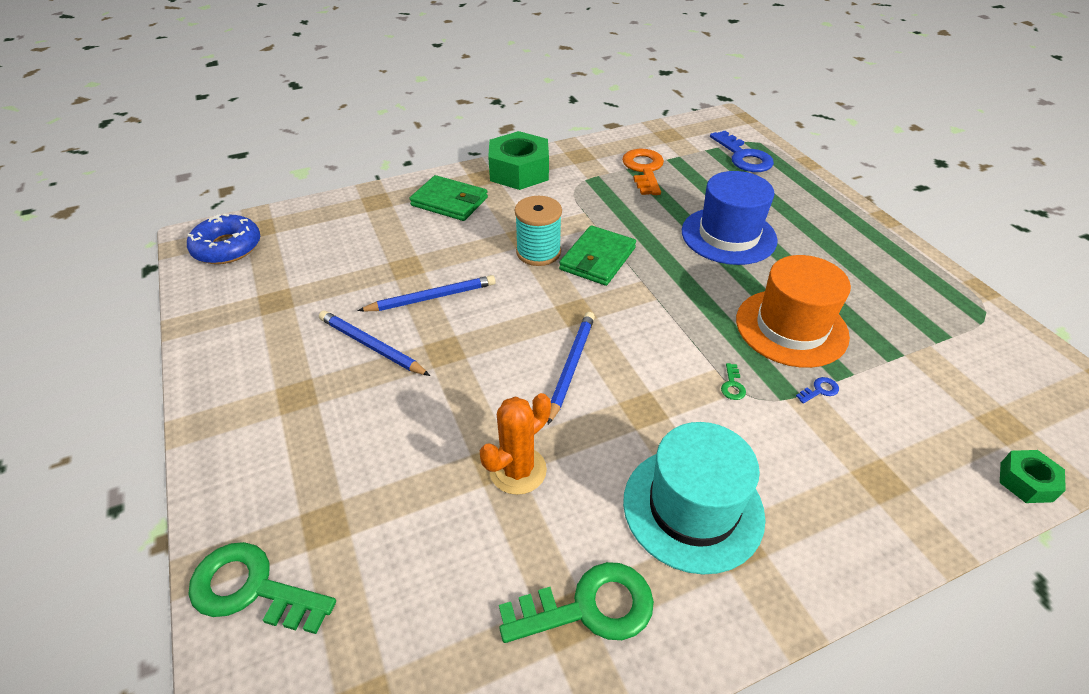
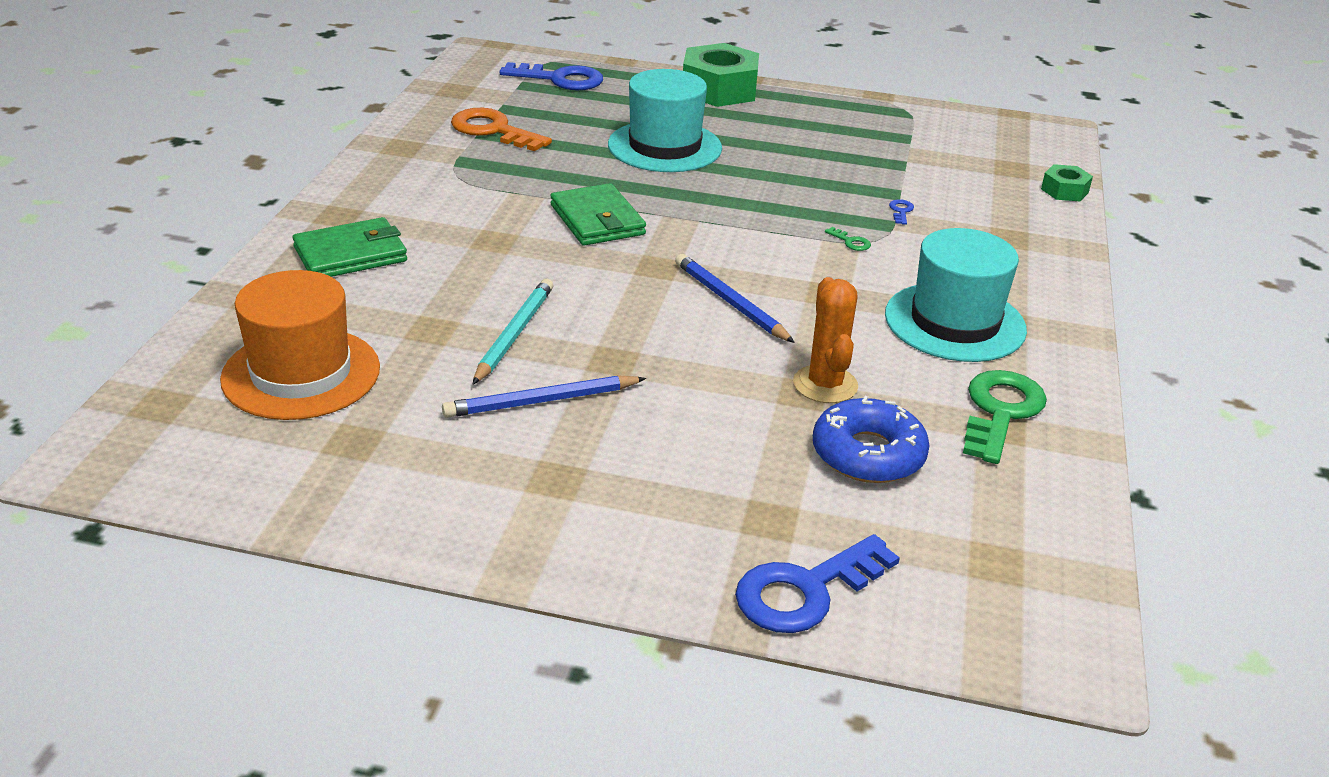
camera: 55 degrees left, 10 degrees down
(227, 247) = (165, 443): blue donut -> blue donut (868, 454)
(252, 589) = (805, 590): green key -> blue key
(431, 297) = (514, 334): blue pencil -> turquoise pencil
(519, 171) = (368, 191): green nut -> green nut (719, 89)
(538, 252) = (536, 244): turquoise spool -> none
(728, 235) = (665, 146): blue hat -> turquoise hat
(791, 327) = (820, 184): orange hat -> orange hat (301, 373)

